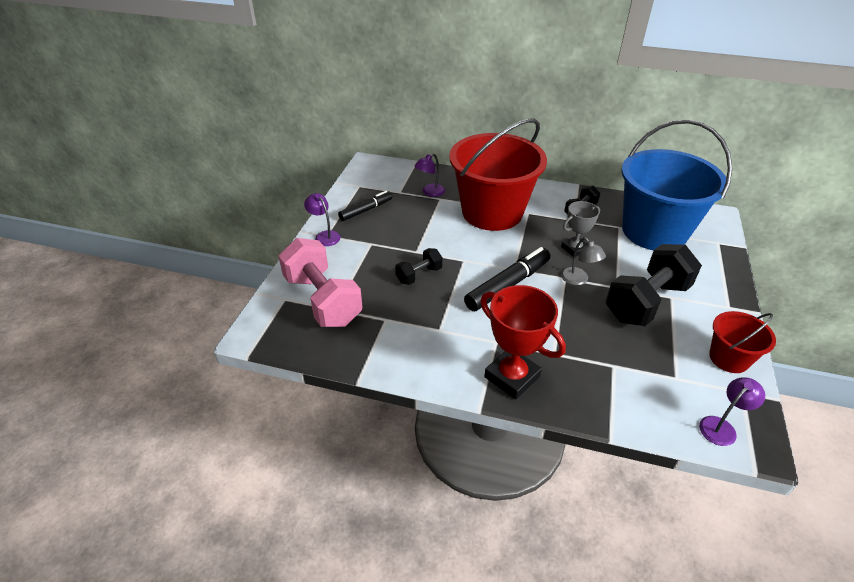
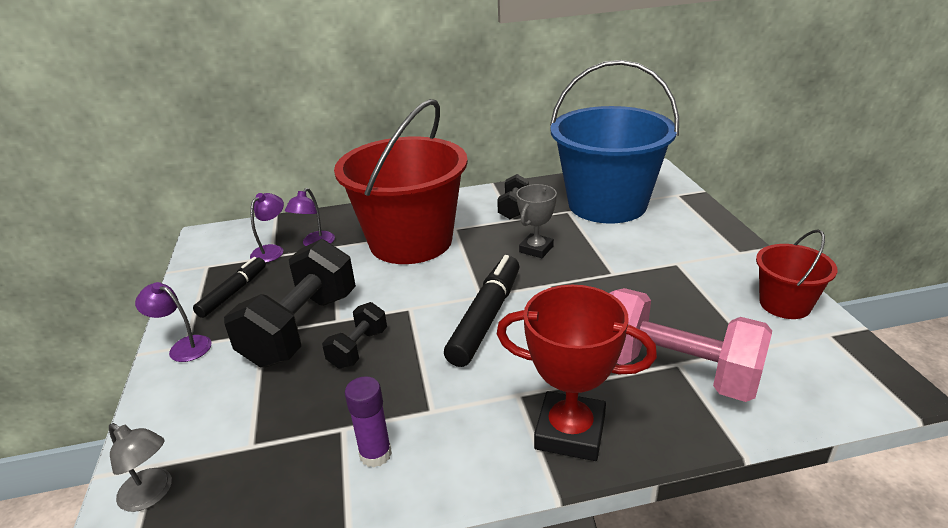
camera: 25 degrees left, 10 degrees down
(323, 300) = (224, 440): pink dumbbell -> pink dumbbell (675, 371)
(395, 341) = (375, 454): none -> purple glue stick
(578, 280) = (565, 281): grey lamp -> grey lamp (152, 495)
(646, 302) = (656, 277): black dumbbell -> black dumbbell (301, 328)
(721, 426) = (843, 383): purple lamp -> purple lamp (272, 250)

